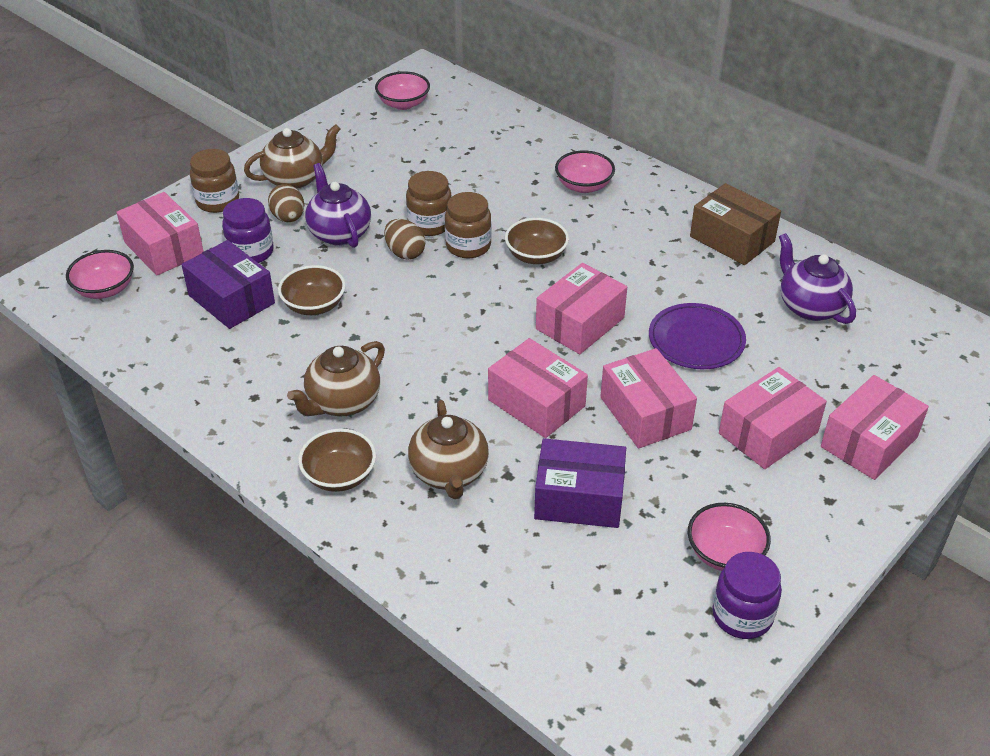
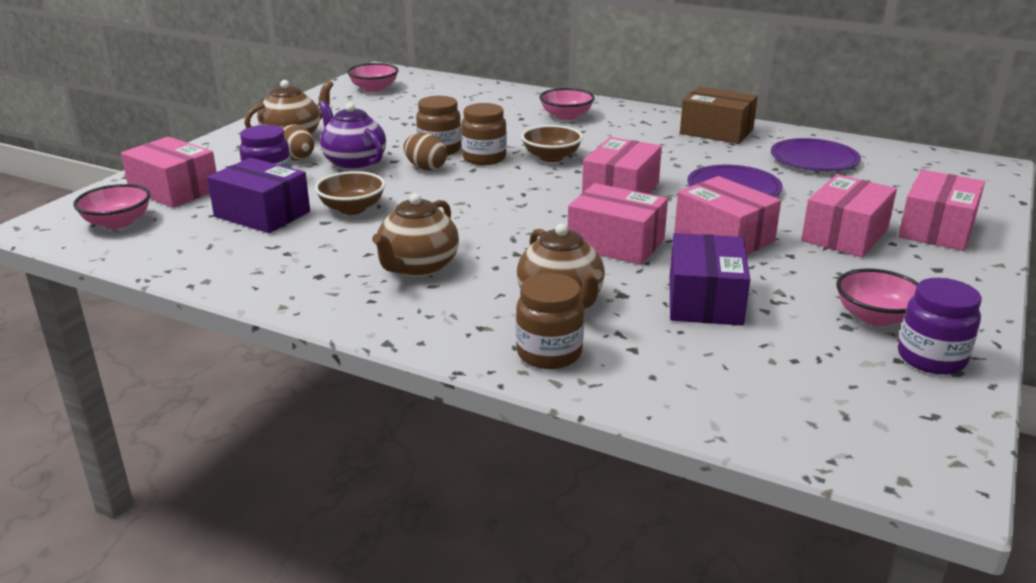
camera: 15 degrees left, 15 degrees down
(218, 201) = (219, 157): brown jar -> brown jar (549, 353)
(339, 475) = (444, 319): brown bowl -> none
(579, 498) = (705, 300): purple box -> purple box turned 75 degrees counterclockwise
(810, 307) = (814, 160): purple teapot -> purple plate

